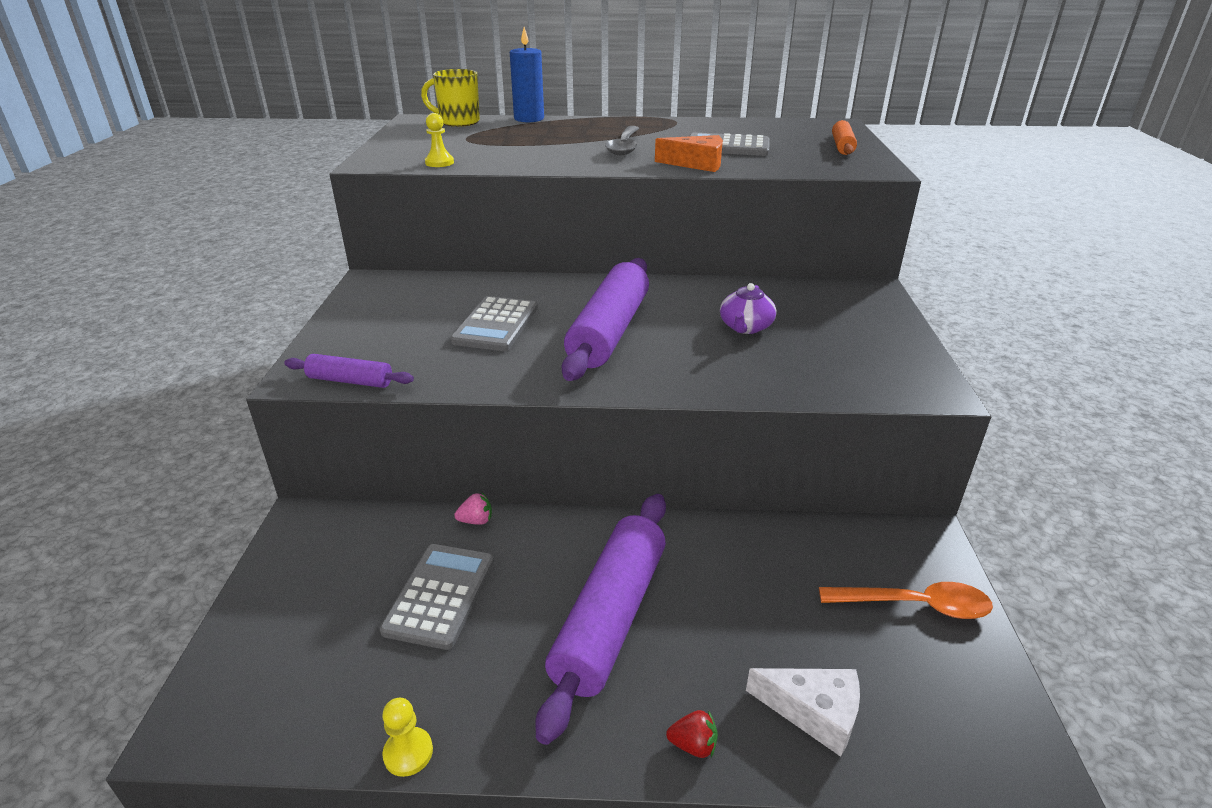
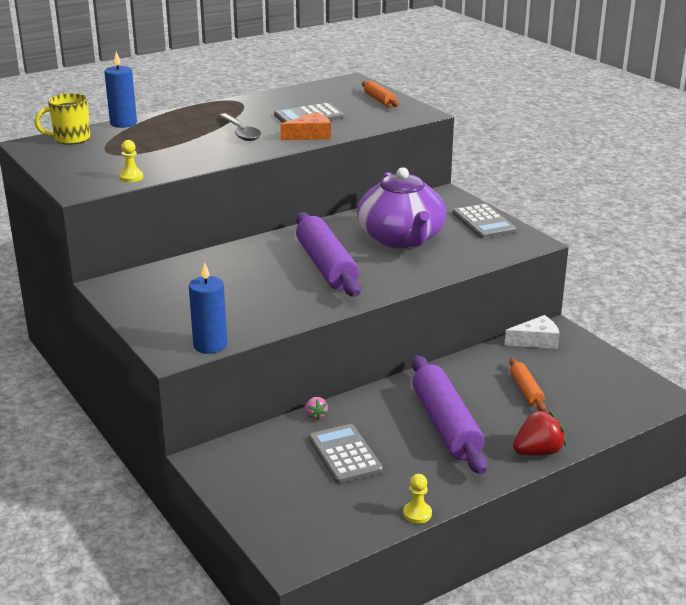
camera: 35 degrees left, 5 degrees down
(350, 381) = (210, 345): purple rolling pin -> blue candle
(476, 521) = (316, 415): pink strawberry -> pink strawberry turned 120 degrees clockwise
(496, 325) = (249, 285): grey calculator -> grey calculator (483, 222)
(693, 745) = (538, 452): red strawberry -> red strawberry, size x1.90
(745, 327) = (401, 239): purple teapot -> purple teapot, size x2.29
(782, 619) = (526, 391): none -> orange rolling pin
(814, 712) = (574, 418): white cheese -> white cheese (536, 341)
(914, 605) = (577, 361): orange spoon -> none

